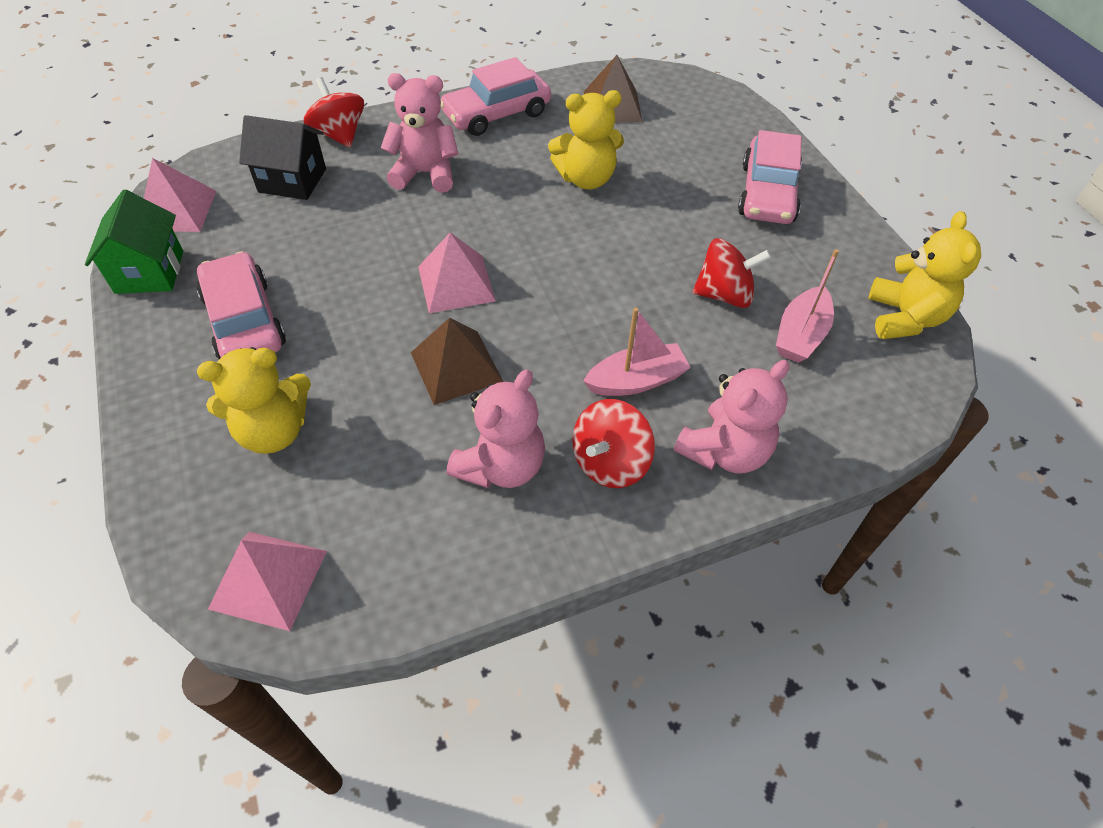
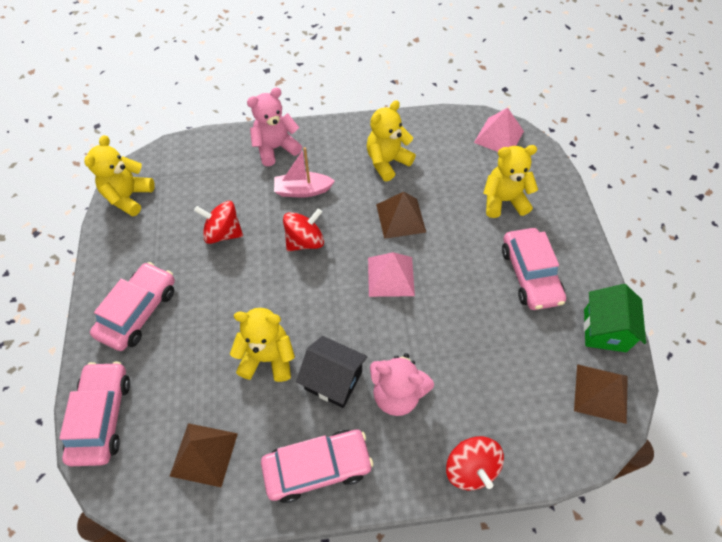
camera: 165 degrees left, 5 degrees up
(177, 210) = (601, 393): pink pyramid -> brown pyramid
(292, 180) = (510, 410): black house -> black house (333, 380)
(501, 466) = (387, 162): pink teddy bear -> yellow teddy bear
(610, 462) = (333, 154): red spinning top -> red spinning top (305, 241)
(731, 113) = (102, 417): none -> pink car
(800, 335) = (196, 198): pink boat -> none

